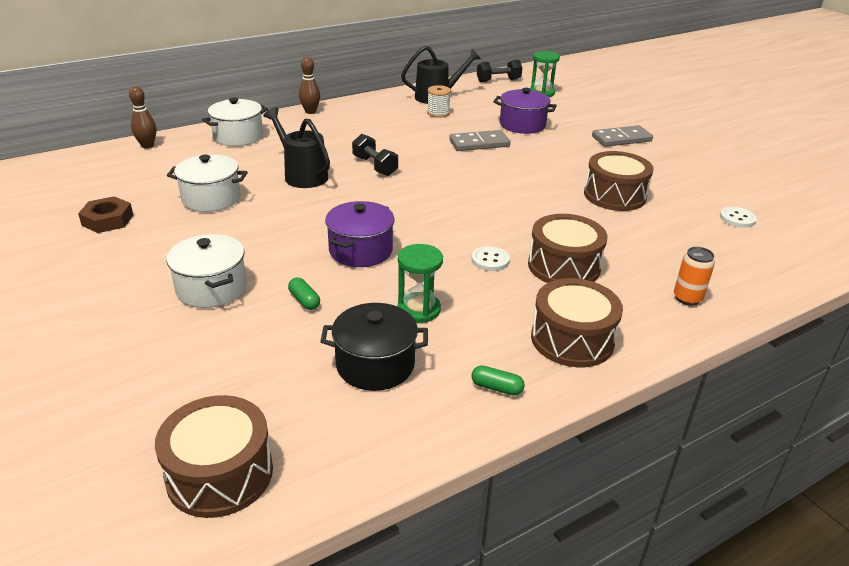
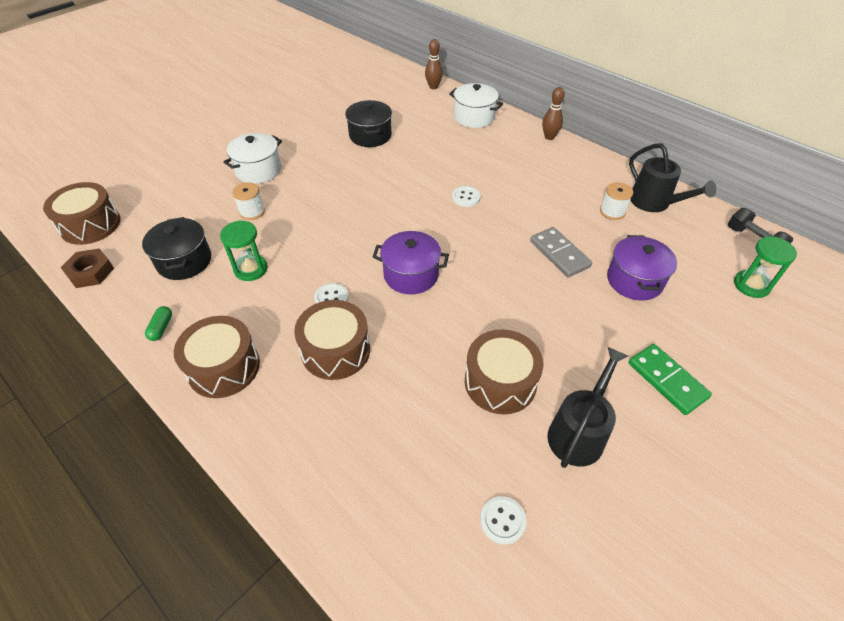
camera: 75 degrees right, 15 degrees up
(107, 220) = (326, 108): brown nut -> brown nut (90, 272)
(211, 199) = (370, 135): white pot -> black pot
(302, 175) = (428, 164): black watering can -> black watering can (579, 431)
(304, 300) = (252, 212): green capsule -> white spool
(361, 251) = (323, 222): purple pot -> purple pot (411, 275)
(375, 166) = (466, 197): black dumbbell -> white button
(621, 139) = (667, 380): grey domino -> green domino
(687, 298) = (303, 457): orange can -> none

